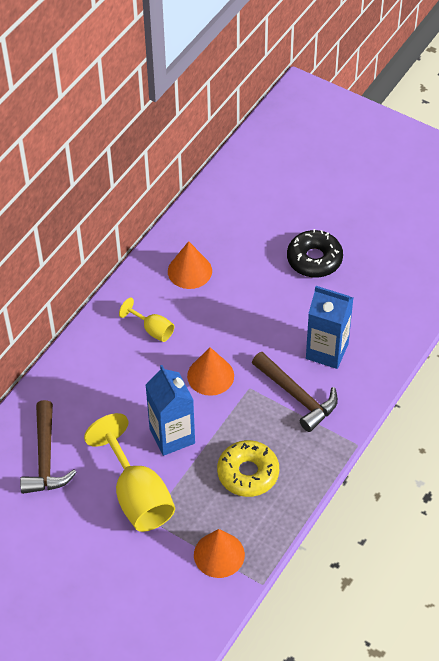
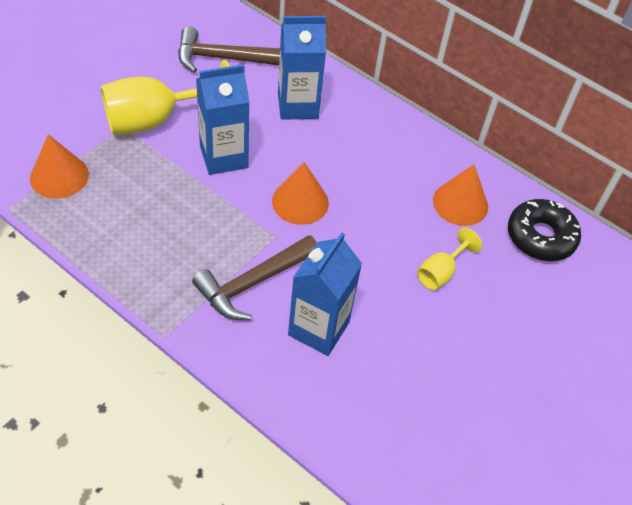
camera: 90 degrees right, 0 degrees up
(99, 390) = (298, 106): none -> blue carton
(152, 330) = (374, 158): yellow goblet -> yellow goblet (440, 272)
(248, 473) = (155, 217): yellow donut -> none
(314, 259) = (476, 341): black donut -> black donut (540, 237)

